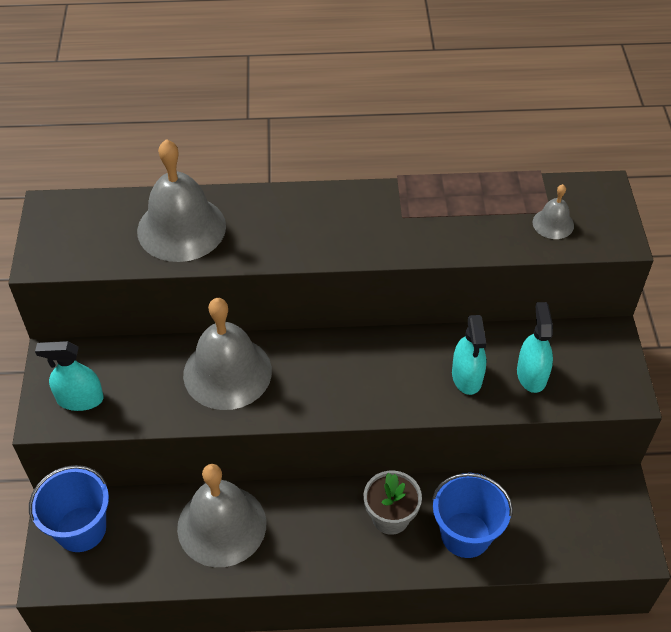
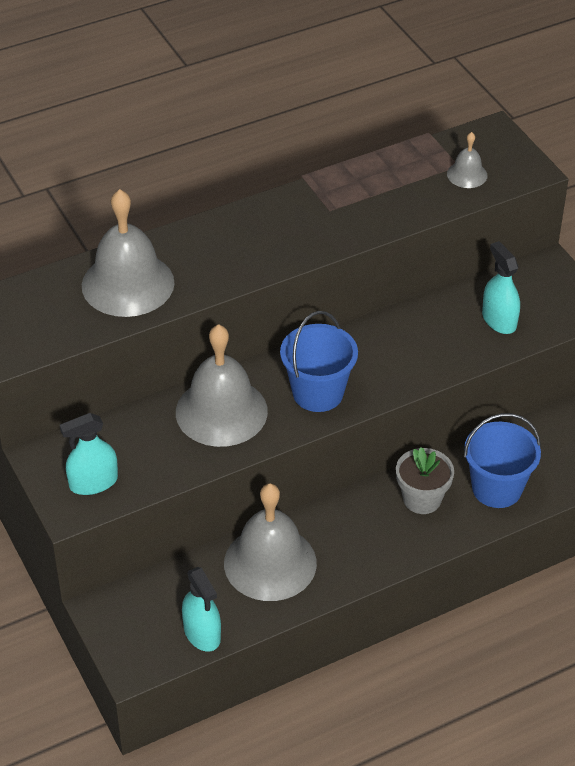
camera: 25 degrees left, 5 degrees down
(81, 529) = (135, 616): blue bucket -> blue bucket (318, 393)
(467, 376) = (443, 341): turquoise spray bottle -> turquoise spray bottle (202, 633)

